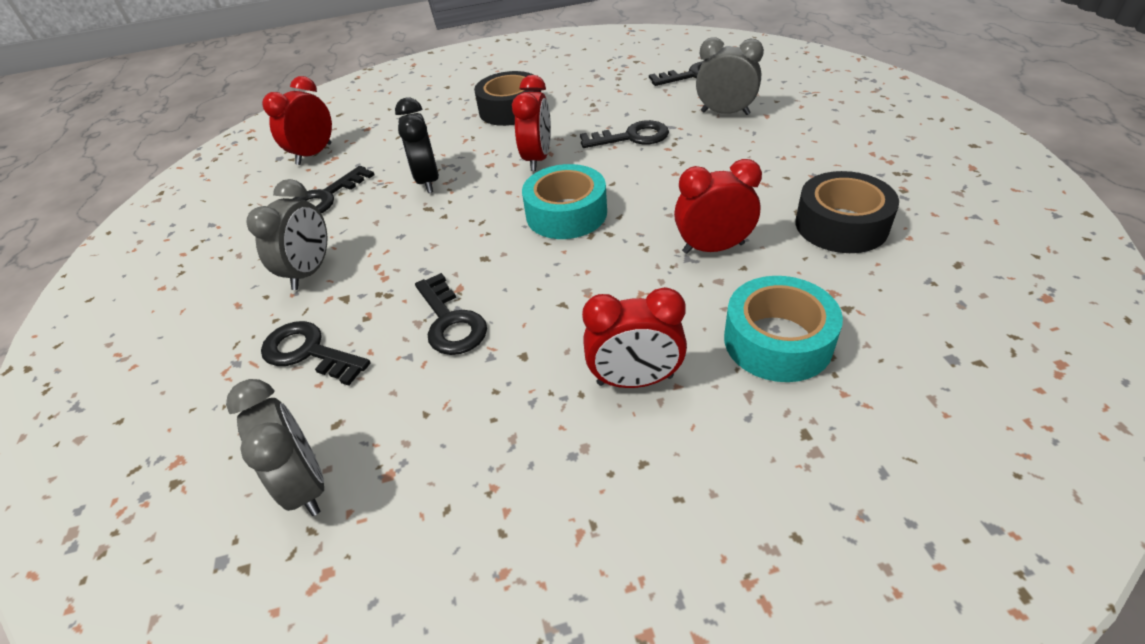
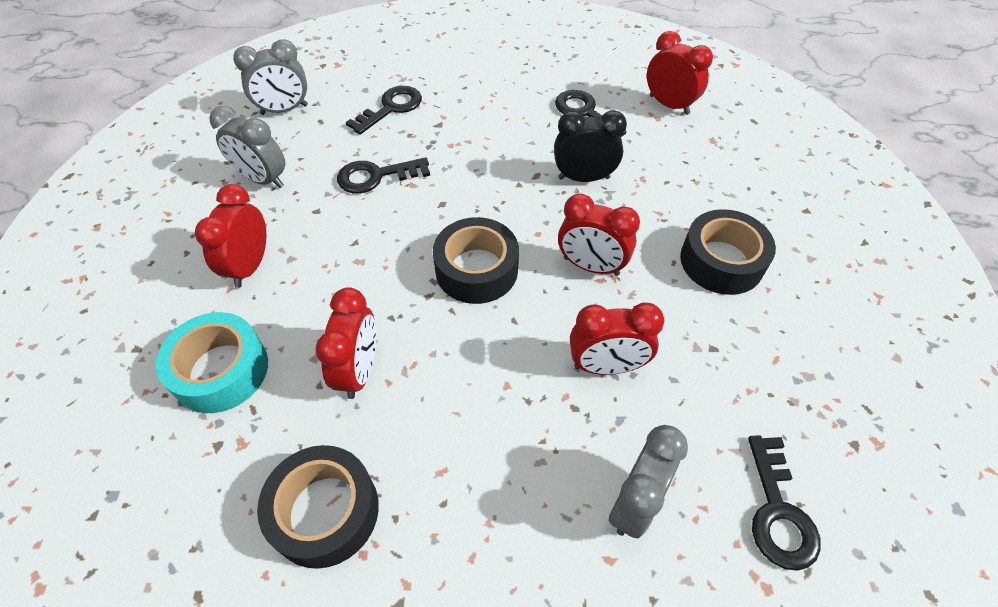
camera: 100 degrees right, 10 degrees up
(310, 272) = (480, 107): grey clock -> grey clock (263, 179)
(566, 214) = (476, 270): turquoise tape -> black tape
(631, 137) = (606, 366): black key -> red clock

